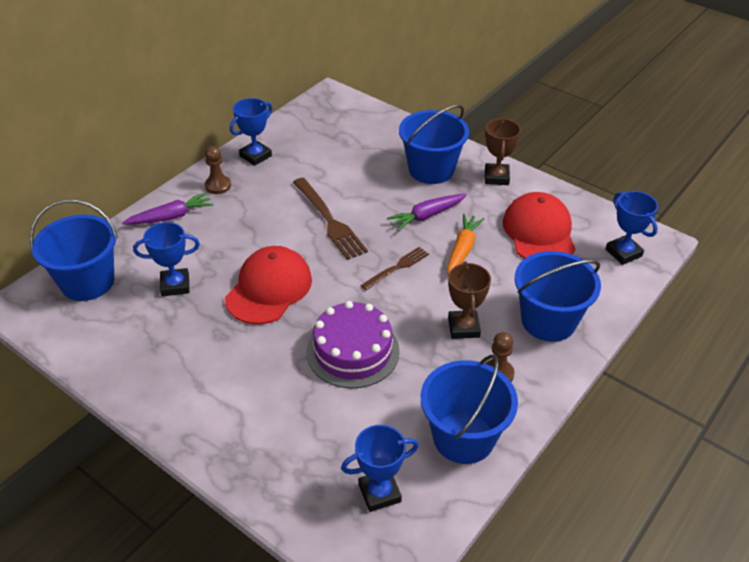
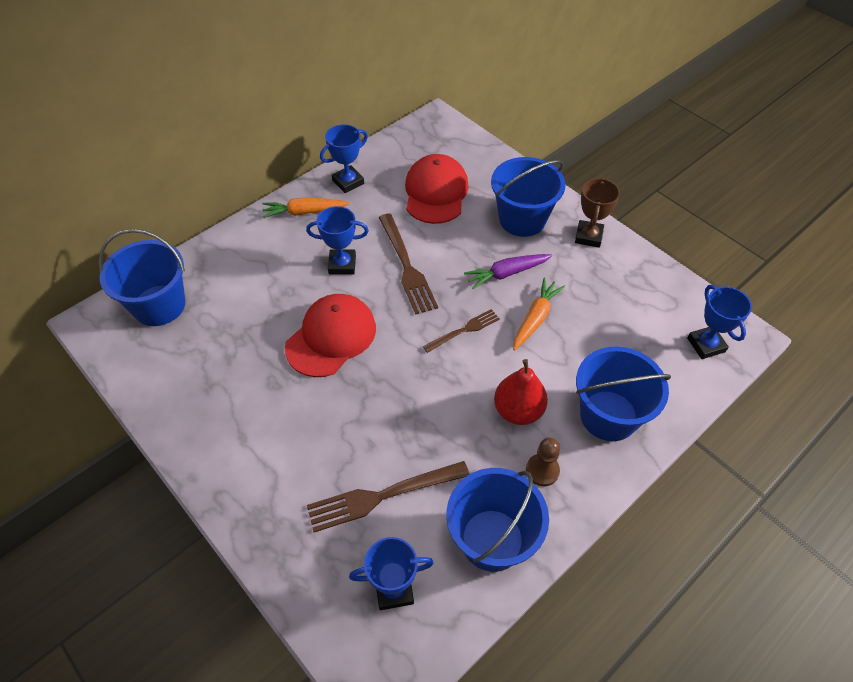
camera: 10 degrees right, 10 degrees up
(171, 217) = (252, 242): purple carrot -> none
(175, 285) = (241, 320): blue trophy -> blue trophy (342, 264)
(218, 186) = (304, 212): brown pawn -> orange carrot
(349, 416) = (382, 496): none -> brown fork
(353, 351) = (400, 421): purple cake -> none
(463, 327) = (518, 410): brown trophy -> red pear
(539, 232) = (620, 308): red cap -> red cap (436, 192)

